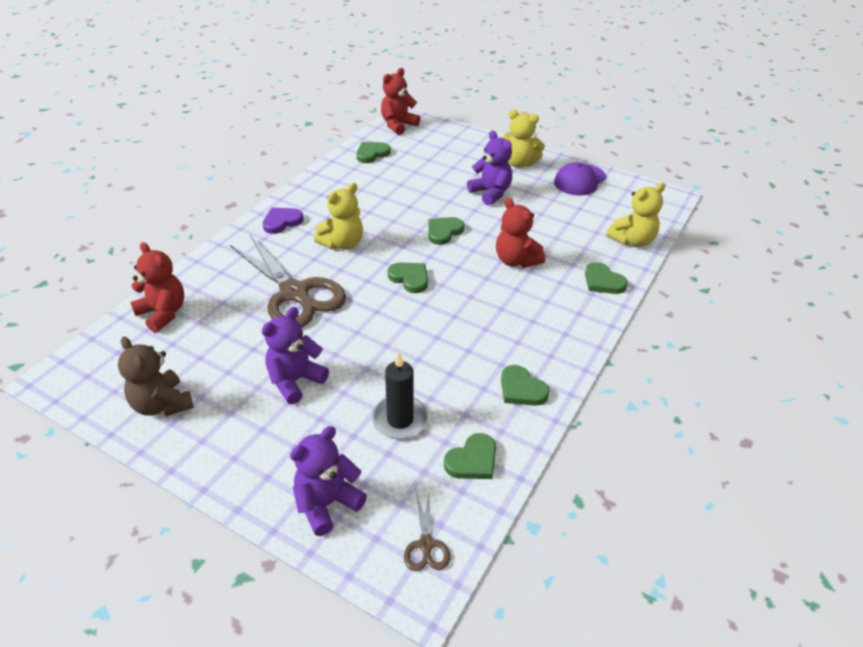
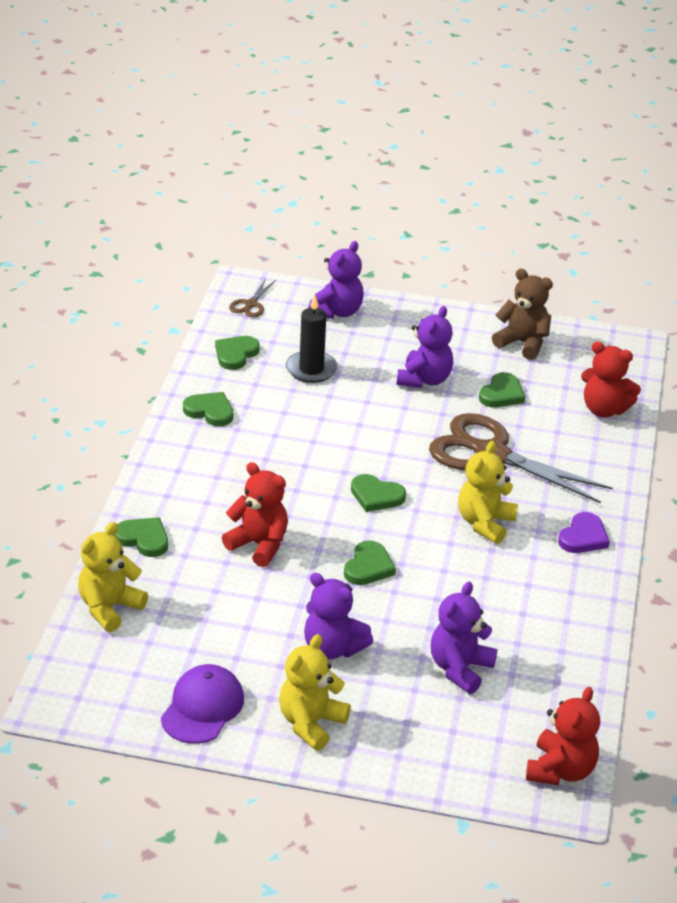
camera: 160 degrees right, 5 degrees down
(372, 154) = (556, 687): green heart -> green heart (502, 394)
(420, 170) = (460, 669): none -> purple teddy bear
(426, 544) = (251, 304): brown scissors -> brown scissors turned 135 degrees counterclockwise
(519, 163) = (311, 723): yellow teddy bear -> yellow teddy bear turned 60 degrees counterclockwise

